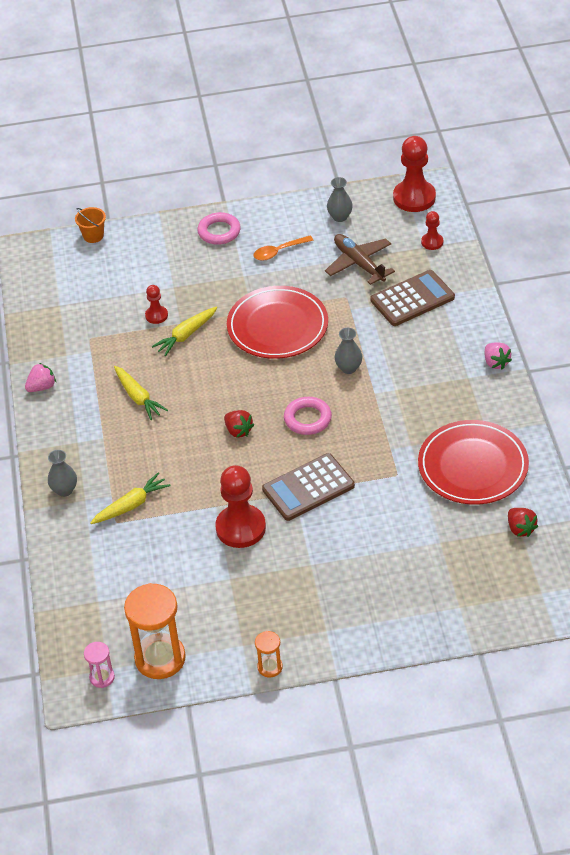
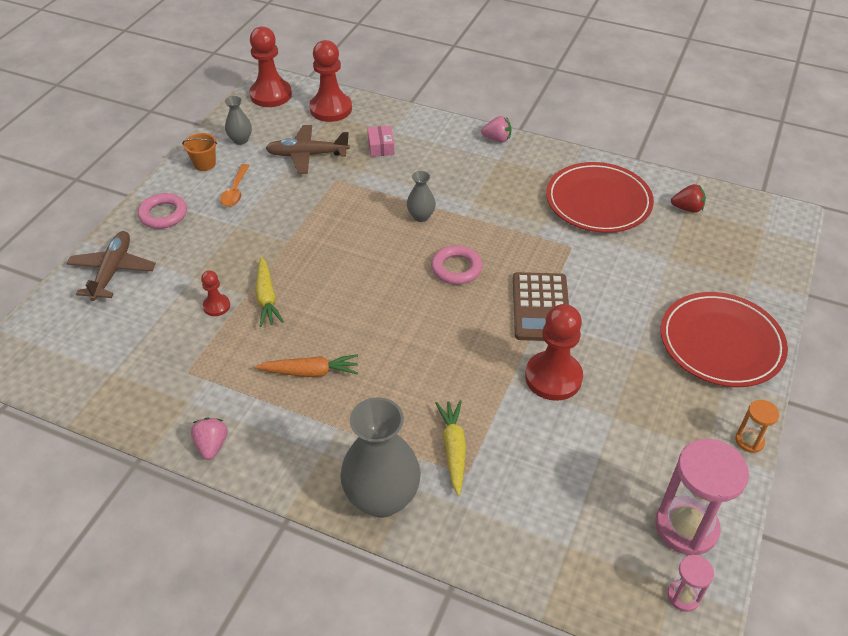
camera: 60 degrees left, 0 degrees up
(64, 490) = (382, 498): grey vase -> grey vase, size x2.03
(93, 236) = (51, 300): orange bucket -> orange bucket (204, 164)
(138, 397) = (310, 372): yellow carrot -> orange carrot
(143, 245) = (113, 271): none -> brown plane
(160, 658) = (686, 527): orange hourglass -> pink hourglass
(238, 431) = (427, 320): red strawberry -> none
(277, 326) = (324, 234): red plate -> red plate (721, 343)
(412, 299) = (381, 147): brown calculator -> pink box
(432, 242) = (331, 109): red pawn -> red pawn, size x1.97

